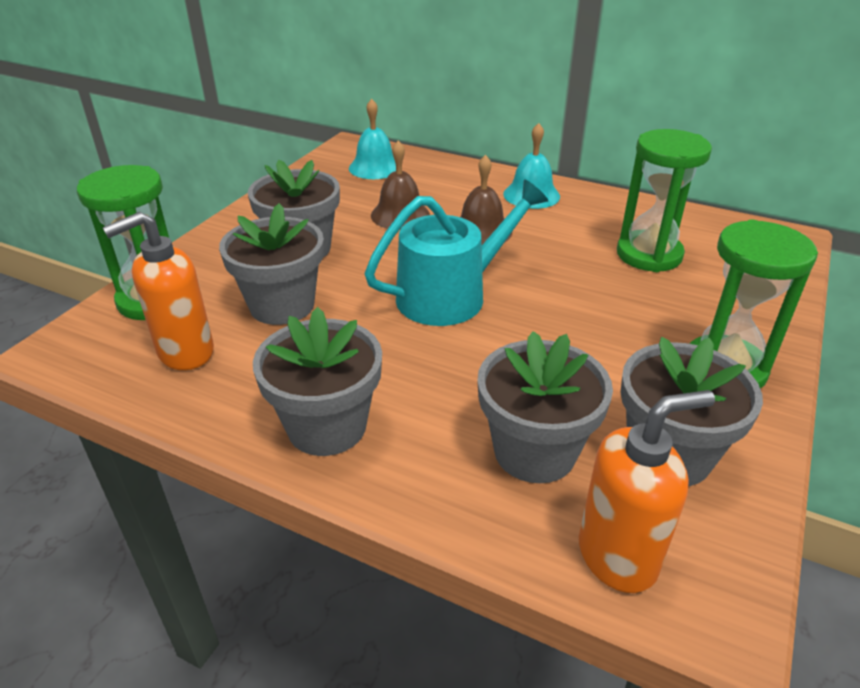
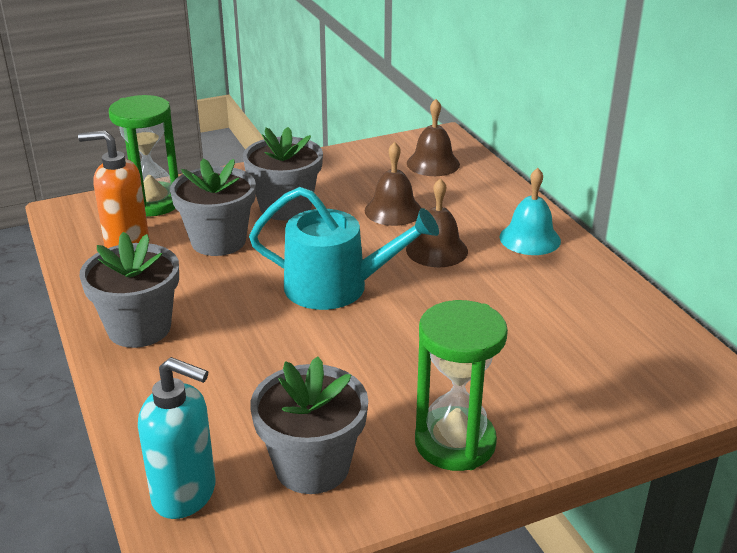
camera: 40 degrees right, 5 degrees down
(375, 167) = (433, 163): turquoise bell -> brown bell
(534, 451) = (231, 412): grey flower pot -> none
(618, 556) = (185, 494): orange soap dispenser -> turquoise soap dispenser
(649, 255) = (549, 332): green hourglass -> none

